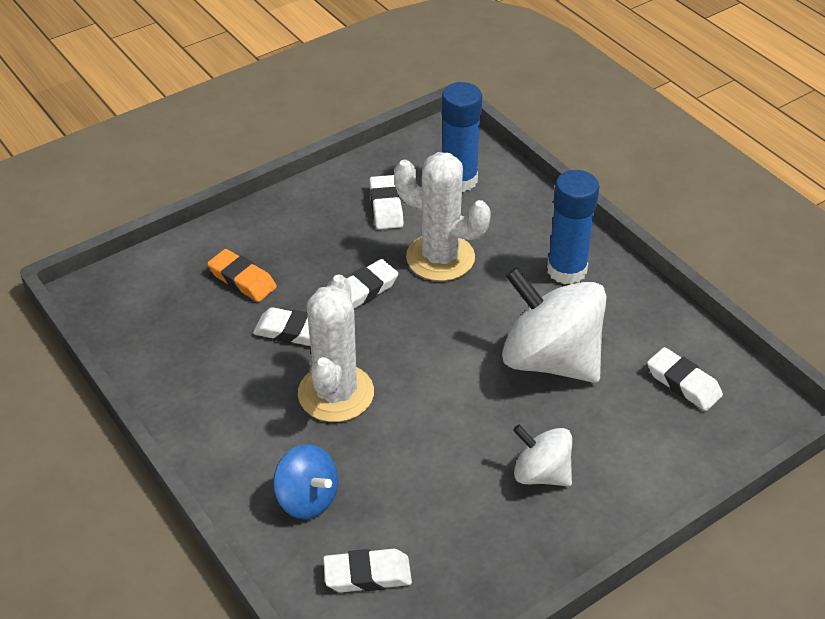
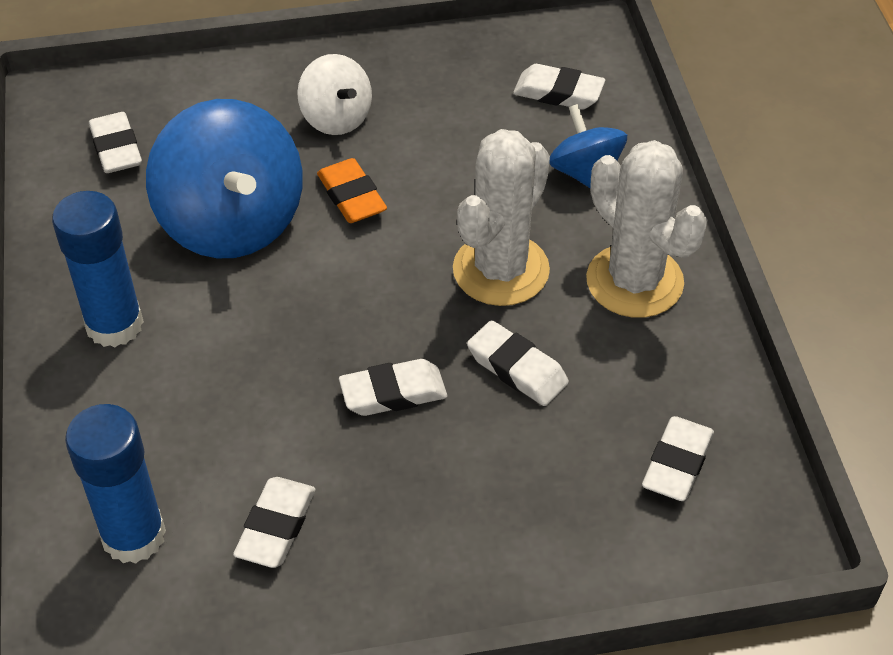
camera: 155 degrees left, 5 degrees up
(164, 311) = (677, 463): none -> white eraser
(242, 280) = (550, 474): orange eraser -> orange eraser (351, 197)
(440, 258) = (259, 406): white cactus -> white cactus (634, 281)
(550, 359) = (232, 222): white spinning top -> blue spinning top

